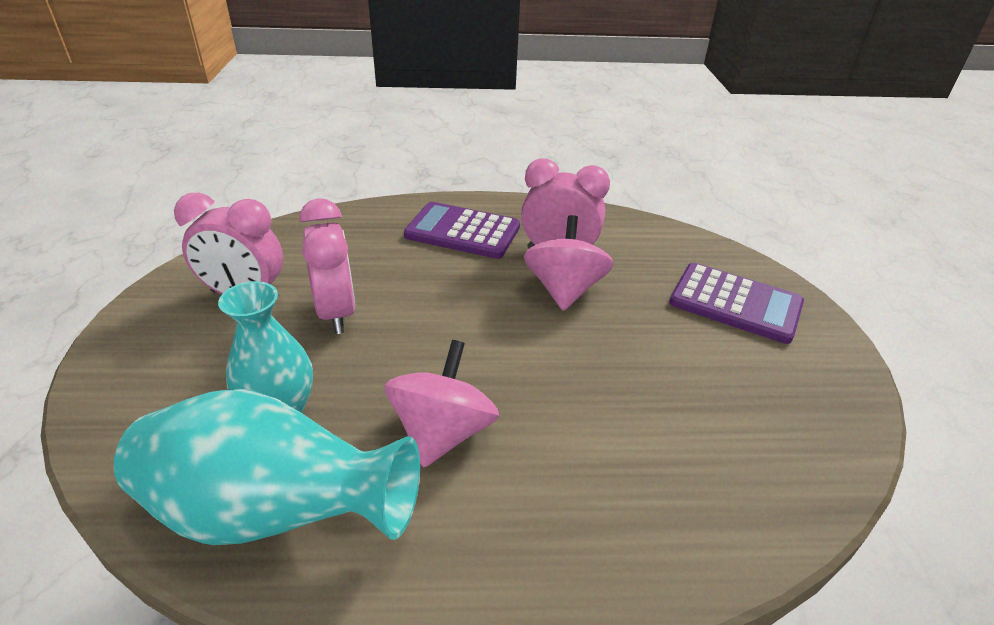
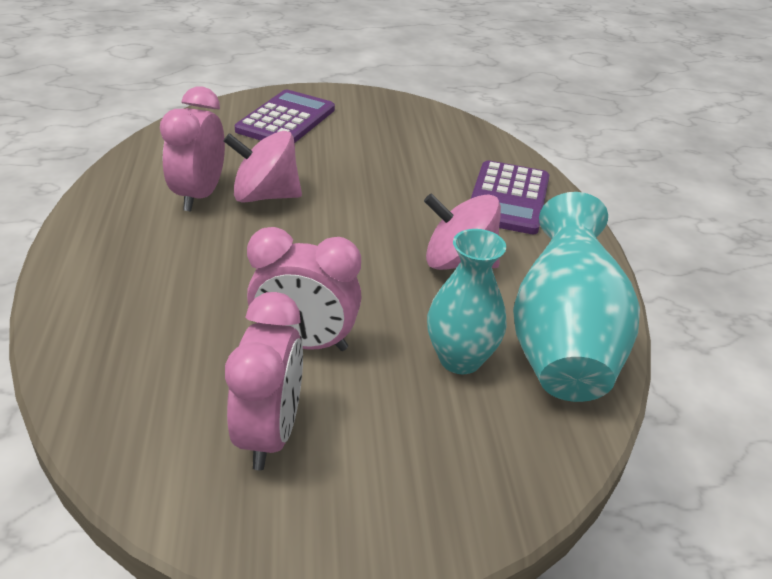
camera: 95 degrees left, 0 degrees up
(337, 313) = (305, 343): pink clock -> pink clock turned 150 degrees counterclockwise
(462, 231) = (141, 258): purple calculator -> purple calculator (508, 198)

